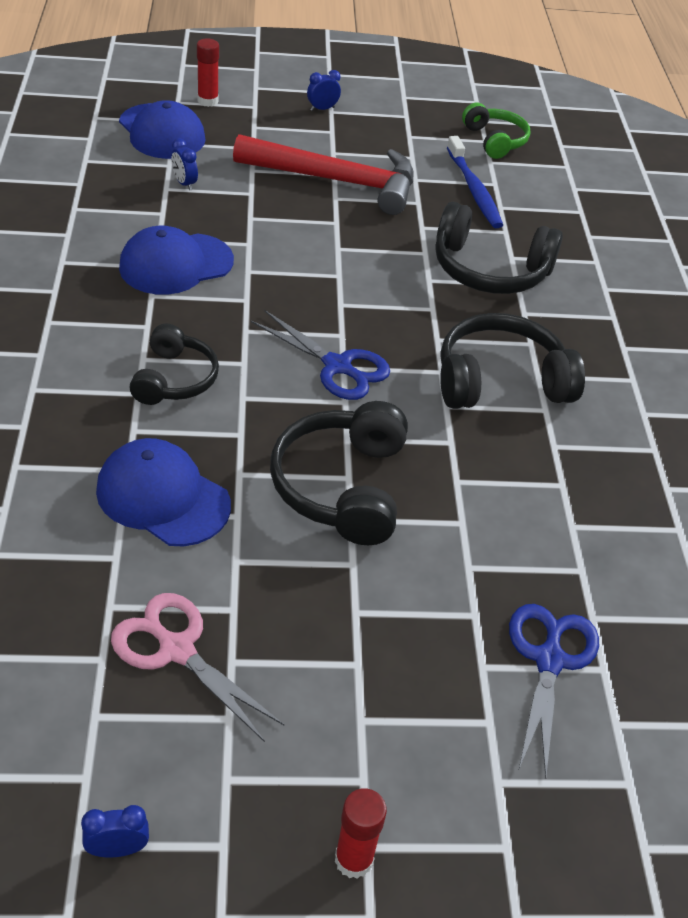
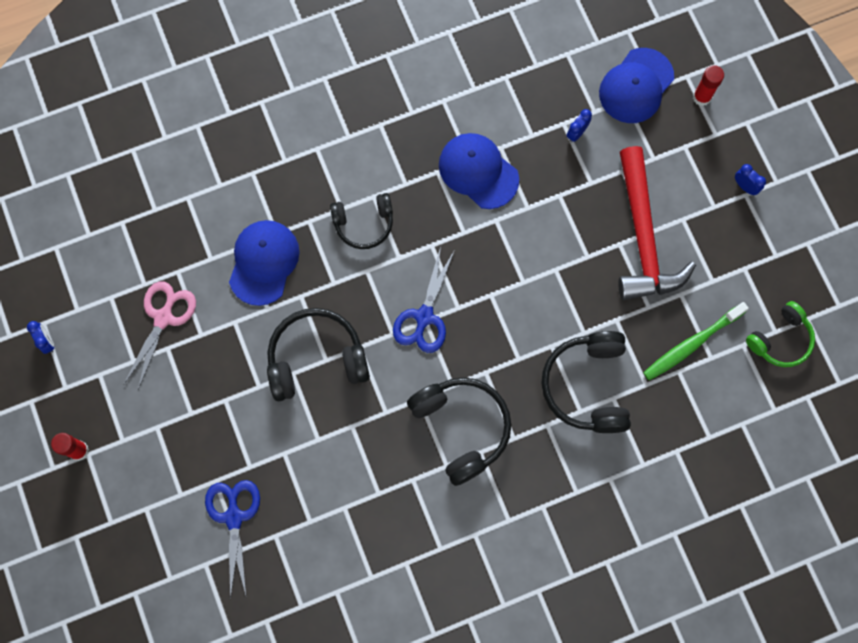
camera: 75 degrees right, 30 degrees up
(474, 190) = (692, 344): blue toothbrush -> green toothbrush
(549, 660) = (234, 517): blue scissors -> blue scissors turned 90 degrees counterclockwise

